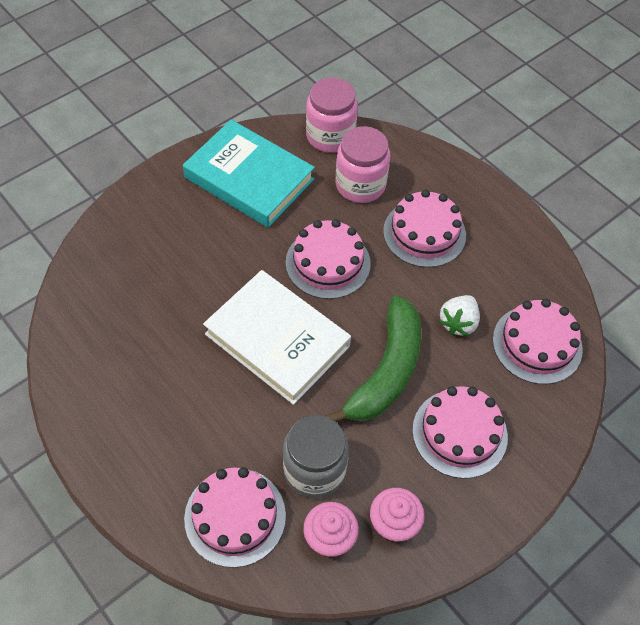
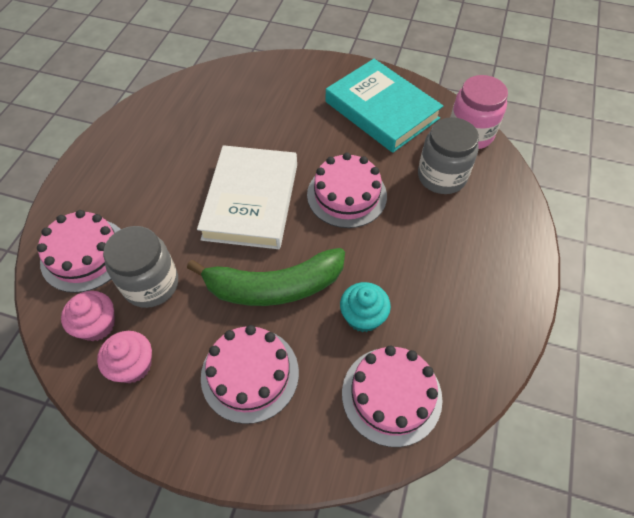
camera: 60 degrees right, 0 degrees up
(249, 178) = (381, 110): turquoise book -> turquoise book turned 45 degrees counterclockwise
(360, 185) = (441, 176): pink jar -> grey jar
(424, 233) = (435, 244): pink cake -> none
(458, 323) = (363, 316): white strawberry -> turquoise cupcake

